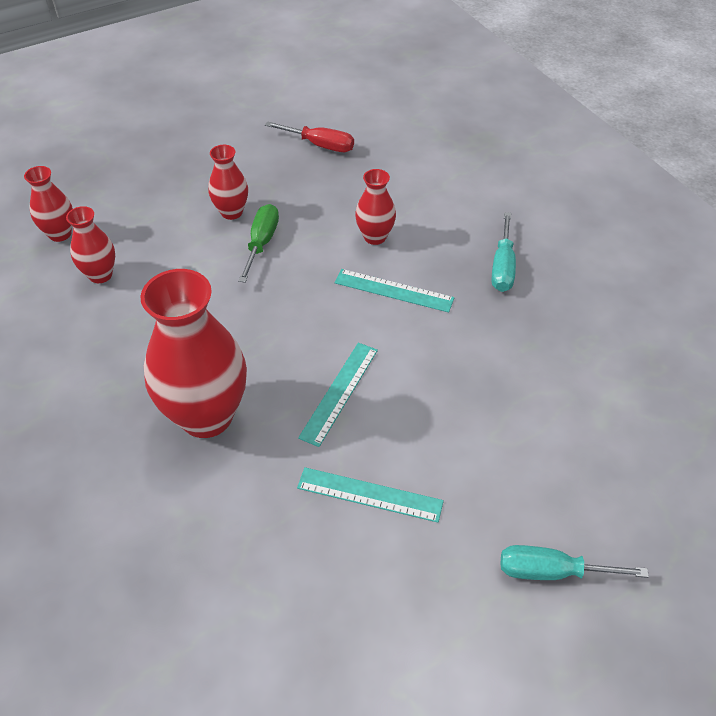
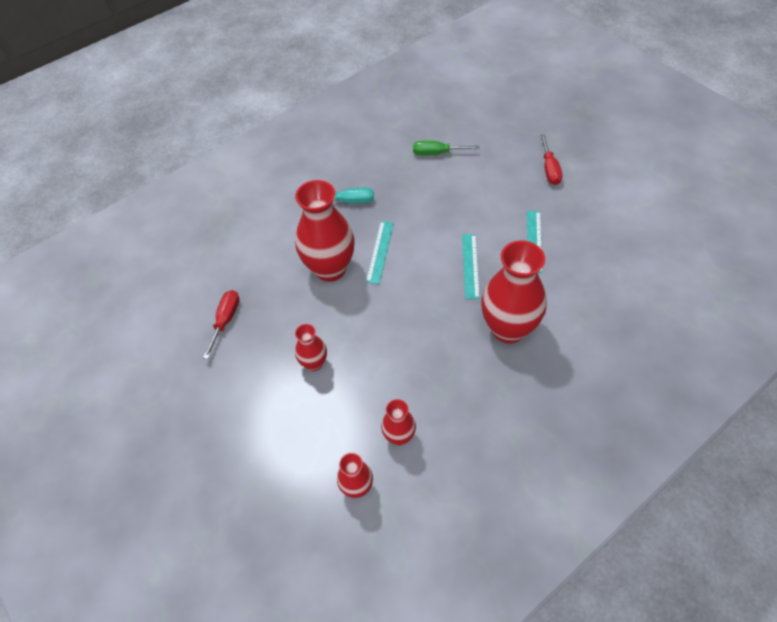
camera: 95 degrees left, 5 degrees up
(262, 243) = (346, 335): green screwdriver -> green screwdriver (437, 153)
(339, 392) = (470, 265): turquoise ruler -> turquoise ruler turned 75 degrees clockwise
(375, 237) = (330, 269): red vase -> red vase, size x1.98
(551, 571) = (549, 169): turquoise screwdriver -> red screwdriver

